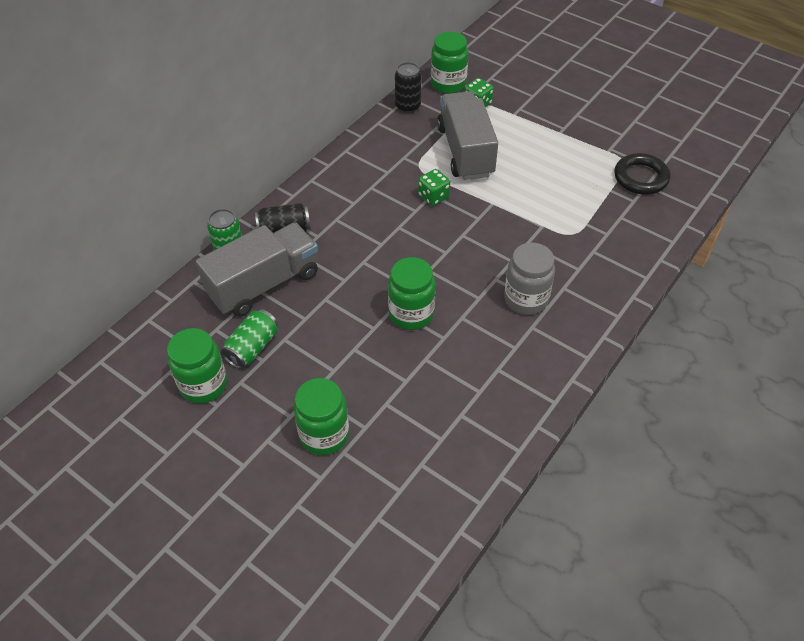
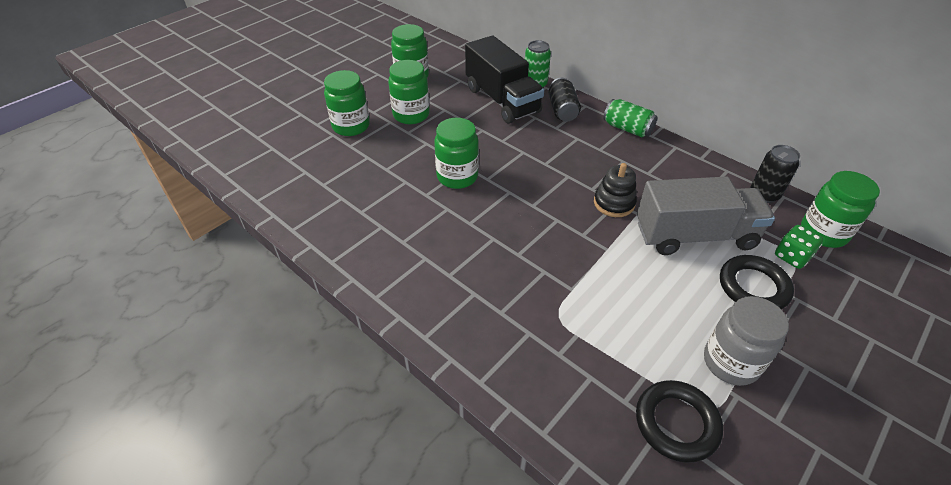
camera: 95 degrees right, 5 degrees down
(252, 347) = (439, 95): green can -> green can (627, 128)
(264, 284) = (502, 100): grey truck -> black truck
(297, 372) = (411, 115): none -> green jar
(433, 196) = (614, 203): green dice -> black stacking toy
(513, 128) = (753, 287): none -> black ring
(526, 299) = (462, 258): grey jar -> grey jar (730, 362)

